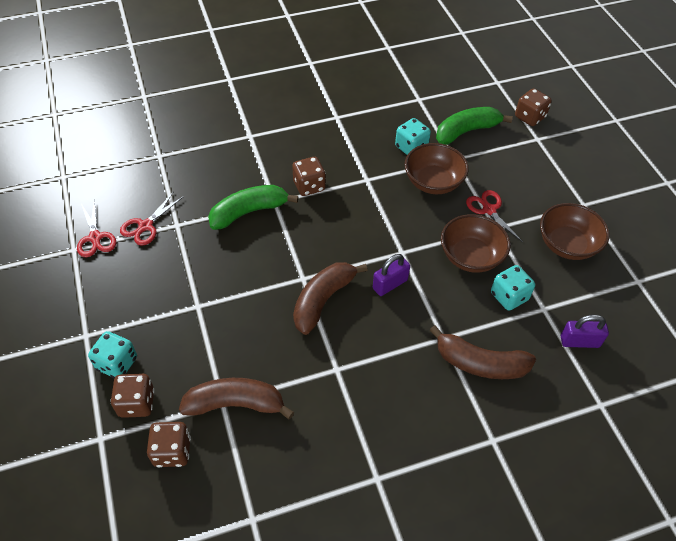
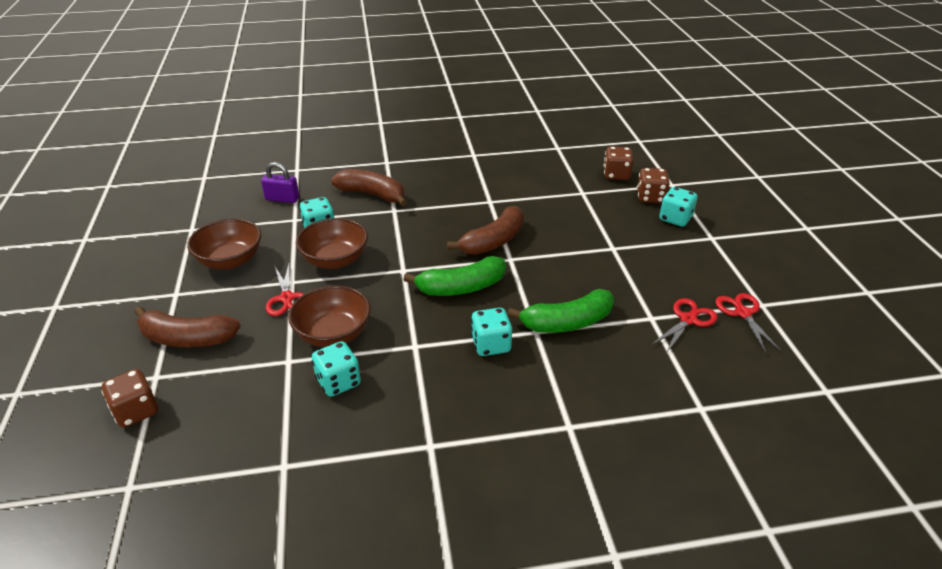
camera: 170 degrees left, 15 degrees down
(236, 404) = (572, 191): brown banana -> brown banana (187, 338)
(309, 186) = (491, 345): brown dice -> turquoise dice
(390, 284) = (426, 247): purple padlock -> none
(466, 131) = (246, 398): green banana -> green banana (461, 287)

